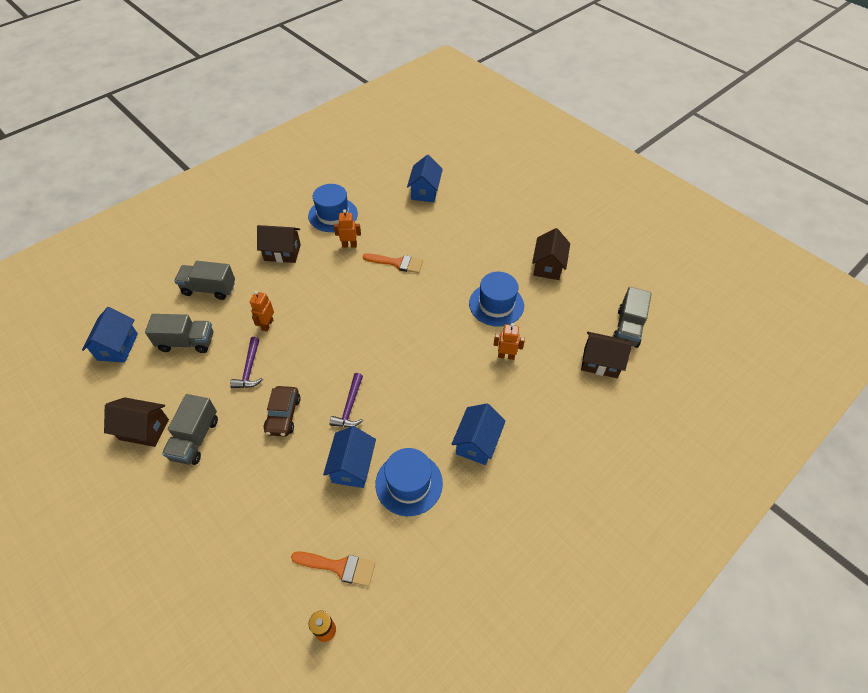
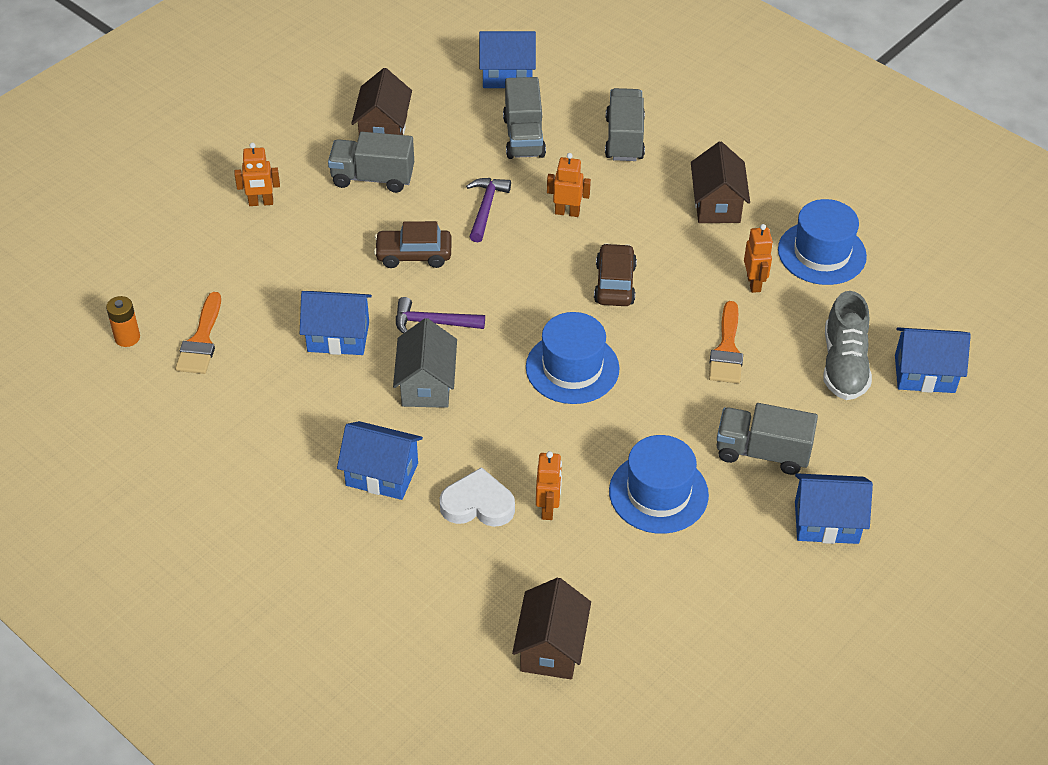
camera: 85 degrees right, 5 degrees down
(197, 522) = (261, 203): none -> orange robot
(249, 369) = (486, 208): purple hammer -> purple hammer turned 105 degrees clockwise
(336, 307) = (614, 283): none -> brown car
(404, 413) = (426, 385): none -> grey house
(409, 483) = (314, 399): blue hat -> blue hat (572, 368)
(414, 219) = (844, 364): none -> grey shoe
(502, 391) = (478, 504): none -> white heart
(516, 241) = (826, 522): none -> blue house
(548, 266) = (770, 573): brown house -> none
(628, 328) = (638, 698): grey truck -> grey truck (762, 452)

